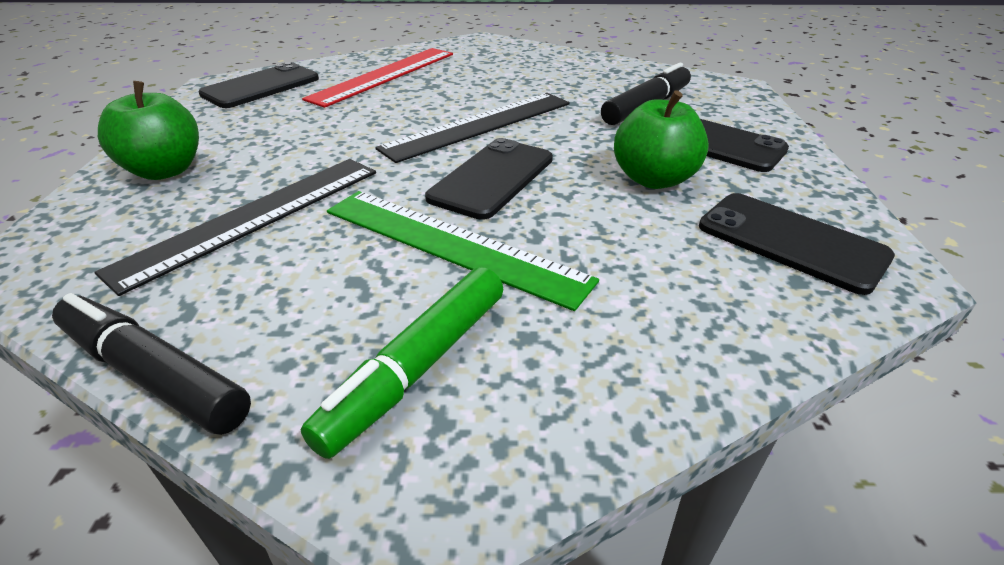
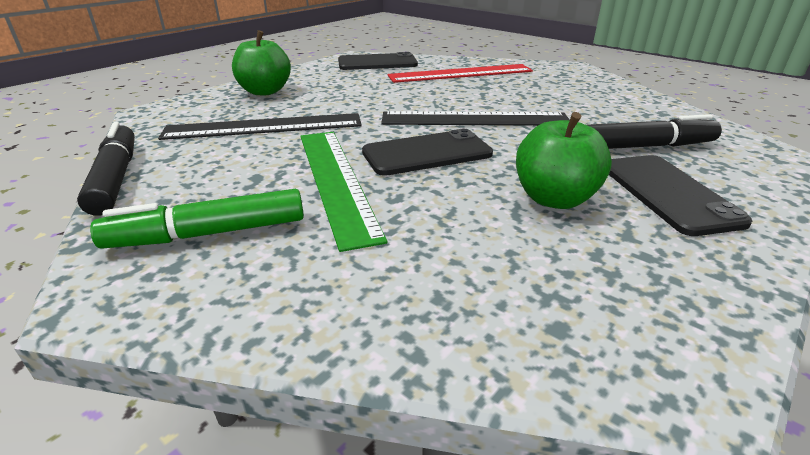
camera: 40 degrees right, 5 degrees down
(791, 241) = (608, 297): black phone -> none

